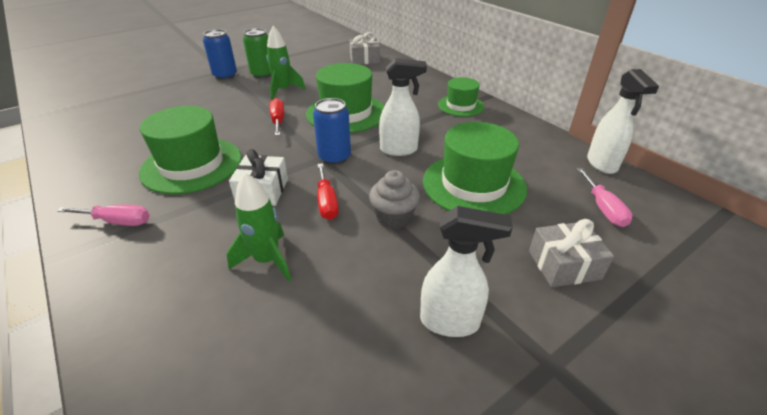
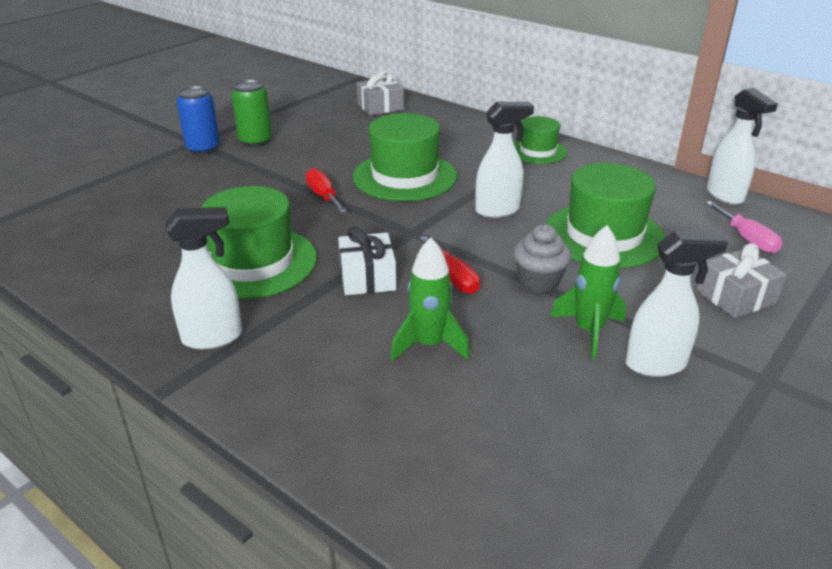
camera: 15 degrees left, 5 degrees down
(117, 221) = (213, 337): pink screwdriver -> white spray bottle
(283, 90) = (301, 158): green rocket -> green rocket (588, 331)
(334, 157) = (427, 229): blue can -> none

